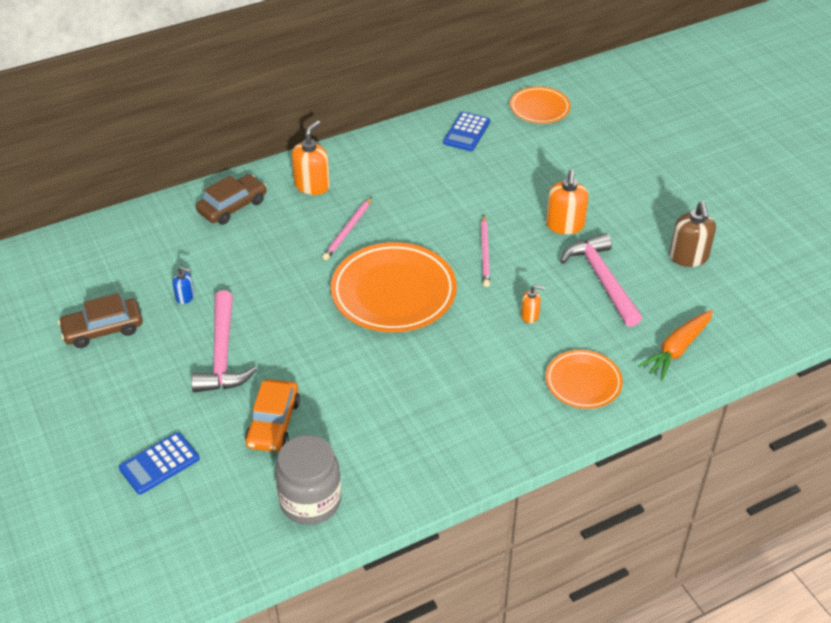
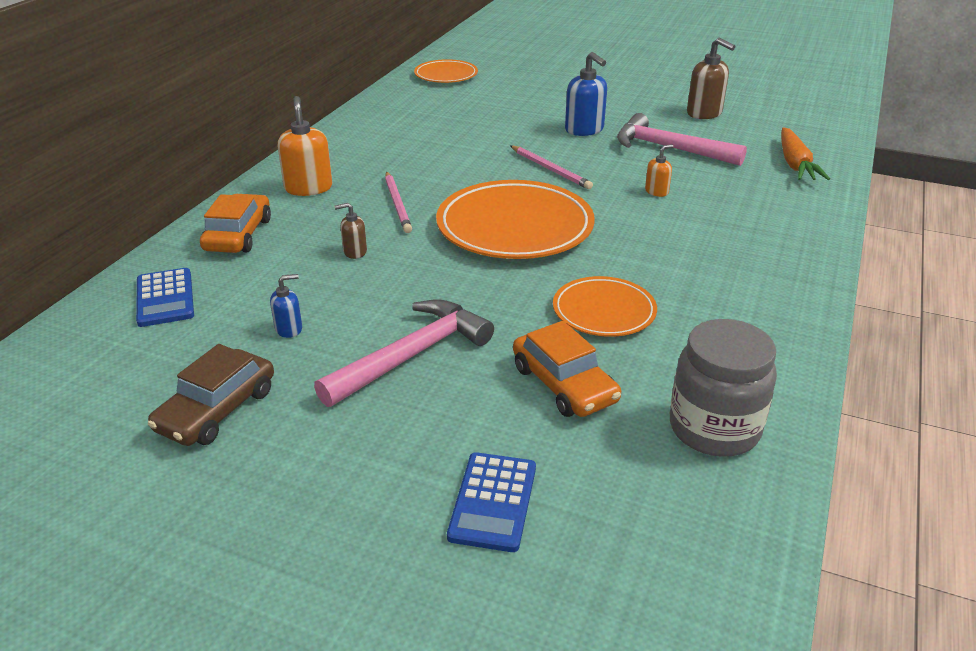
camera: 40 degrees left, 10 degrees down
(222, 354) = (411, 356): pink hammer -> pink hammer turned 90 degrees counterclockwise
(232, 206) = (238, 235): brown car -> orange car
(278, 258) = (354, 252): none -> brown soap dispenser
(466, 132) = (406, 106): blue calculator -> blue calculator (165, 298)
(564, 225) = (584, 130): orange soap dispenser -> blue soap dispenser
(583, 382) = (772, 213): orange plate -> orange plate (604, 311)

